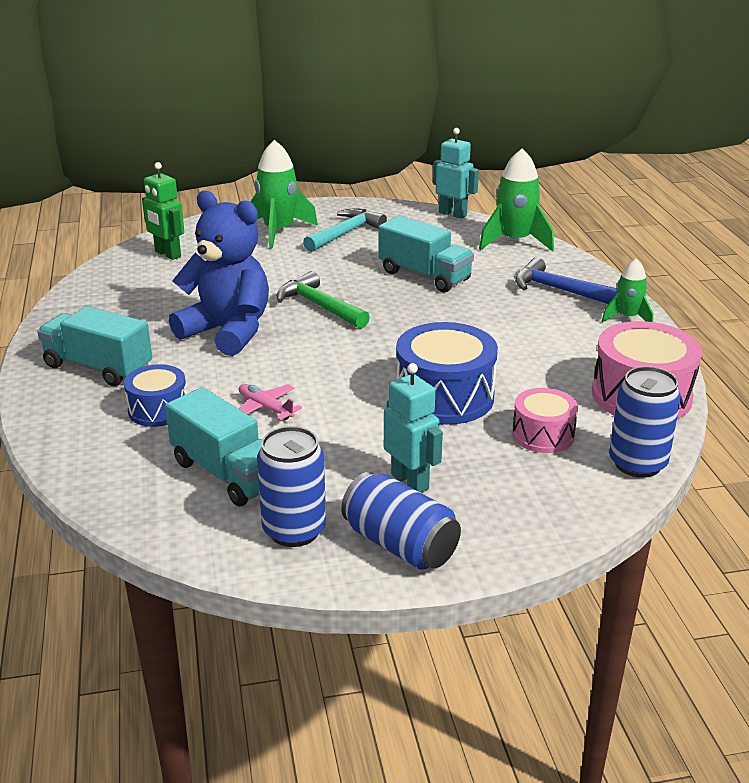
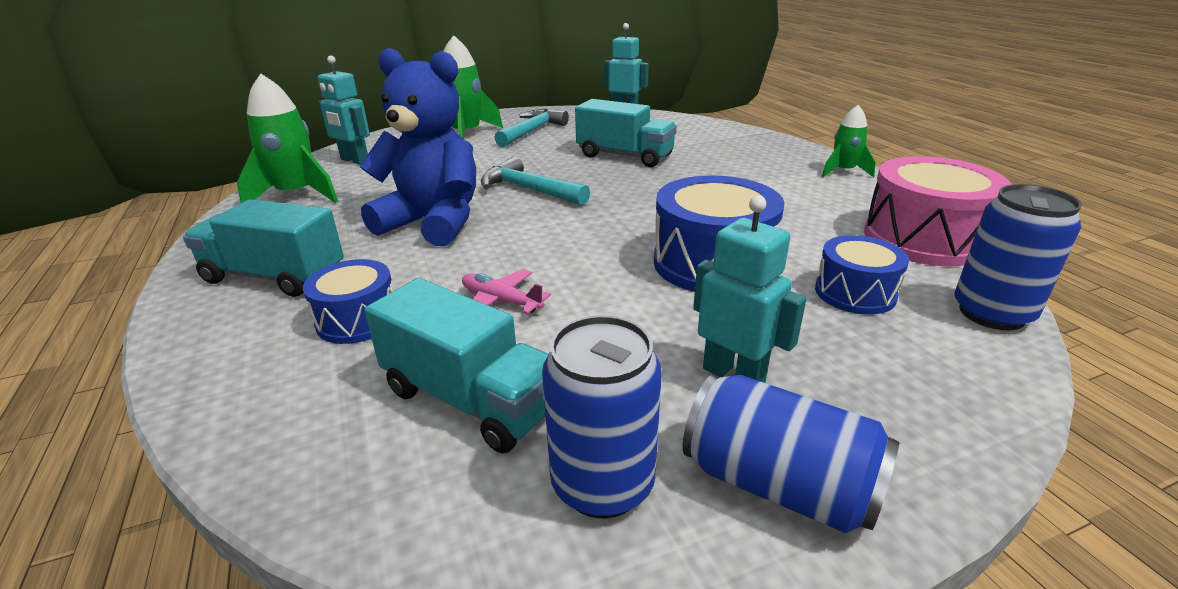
camera: 10 degrees left, 0 degrees up
(167, 254) = (354, 160): green robot -> turquoise robot
(319, 306) = (529, 190): green hammer -> turquoise hammer
(515, 241) = (693, 125): green rocket -> green rocket (297, 195)
(543, 435) = (855, 293): pink drum -> blue drum
(558, 290) = (760, 156): blue hammer -> none

